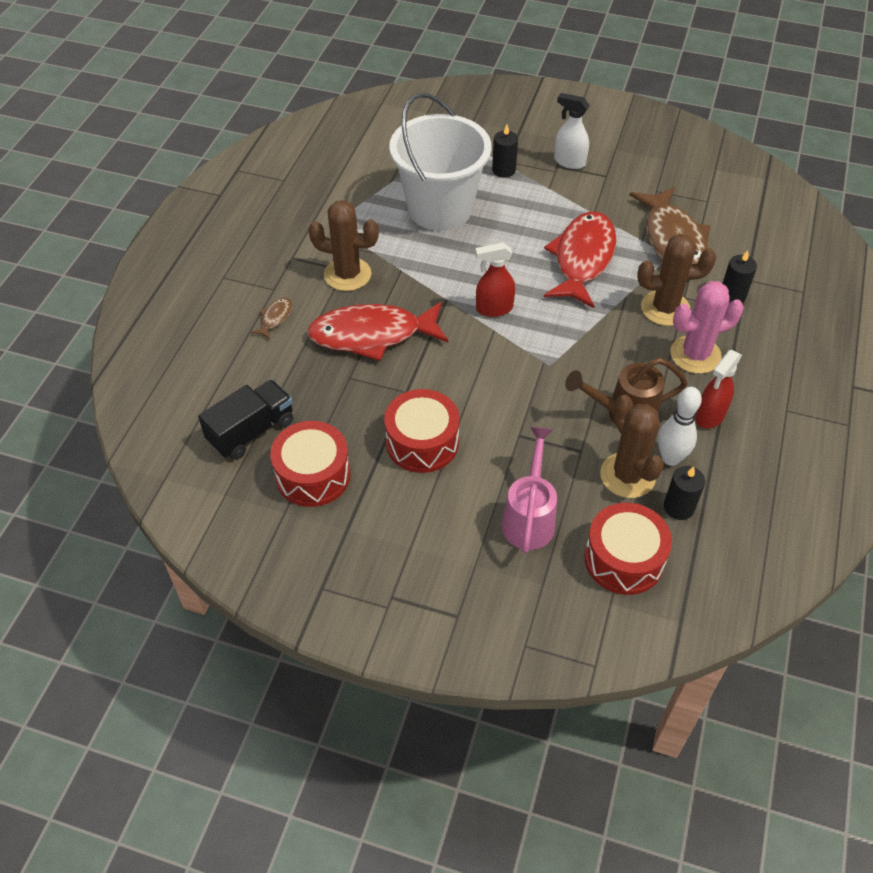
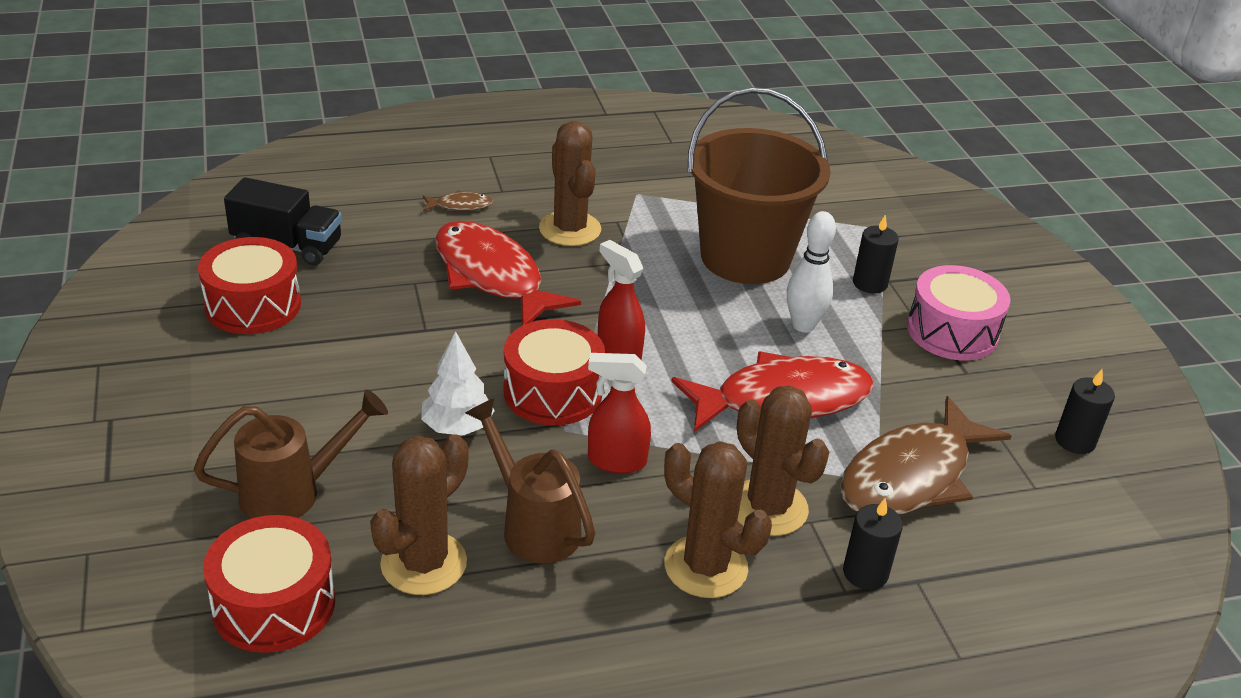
camera: 55 degrees right, 15 degrees down
(422, 442) = (355, 367): red drum -> red drum (553, 392)
(440, 209) = (745, 257): white bucket -> brown bucket
(516, 414) = (457, 427): none -> white tree
(529, 517) = (294, 492): pink watering can -> brown watering can
(569, 162) = (952, 332): white spray bottle -> pink drum
(670, 458) = (486, 599): white bowling pin -> white bowling pin (803, 325)
(679, 507) = (400, 635): black candle -> black candle (1075, 441)
(695, 355) = (705, 567): pink cactus -> brown cactus
(709, 416) = (598, 618): red spray bottle -> red spray bottle (616, 461)

